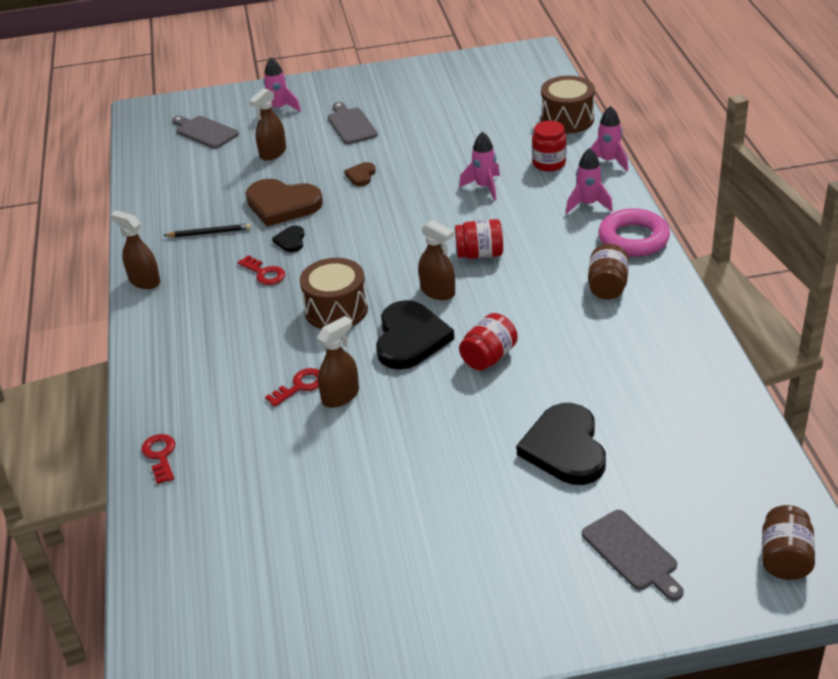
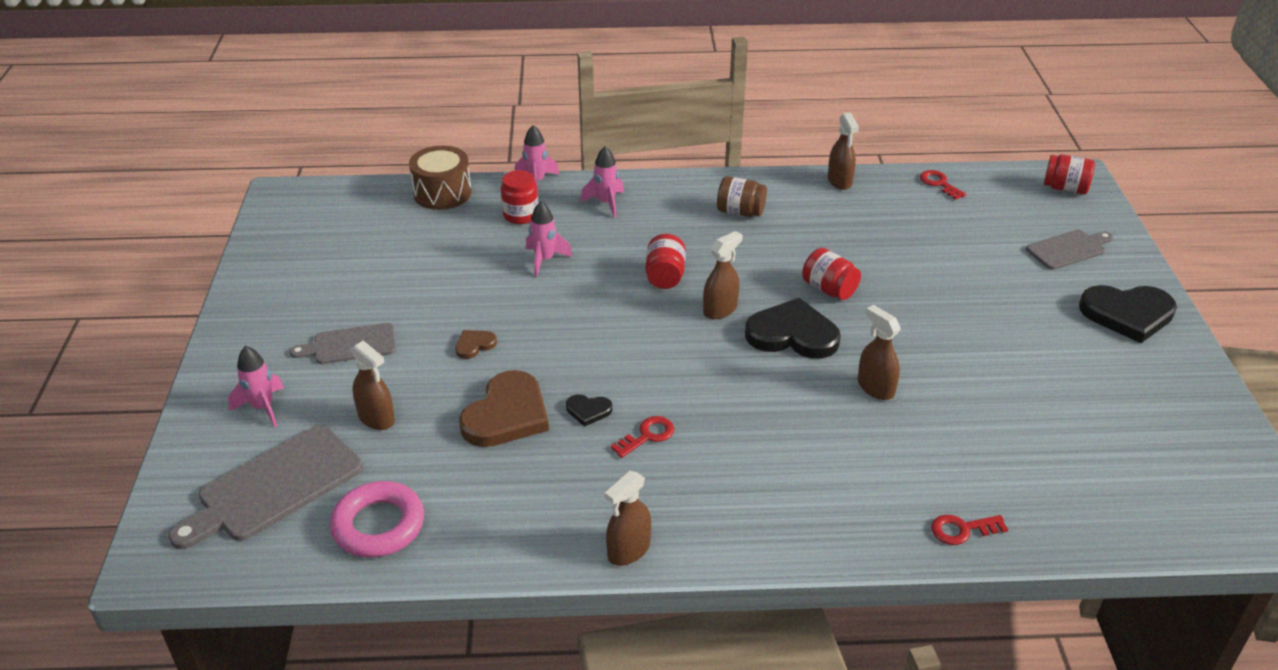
camera: 85 degrees left, 0 degrees up
(205, 132) = (274, 486): grey cutting board -> grey cutting board, size x1.63
(209, 233) = (541, 484): black pencil -> none
(300, 386) = (857, 416): red key -> red key (939, 184)
(336, 310) = (733, 382): brown drum -> none
(361, 175) = (474, 345): brown heart -> brown heart turned 120 degrees clockwise
(565, 448) = (953, 264): black heart -> black heart (1127, 314)
(633, 239) = (672, 188): pink ring -> pink ring (378, 525)
(703, 352) = (839, 181): none -> brown spray bottle
(784, 558) = (1065, 188): brown jar -> red jar

